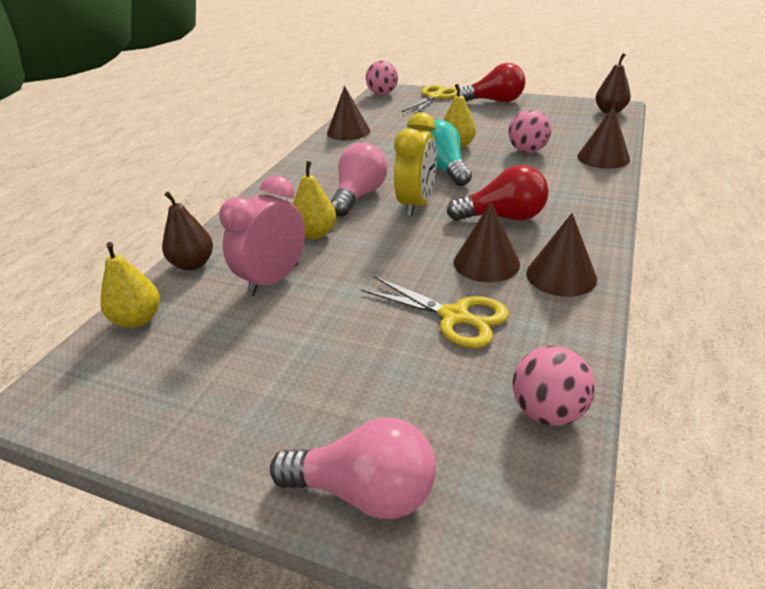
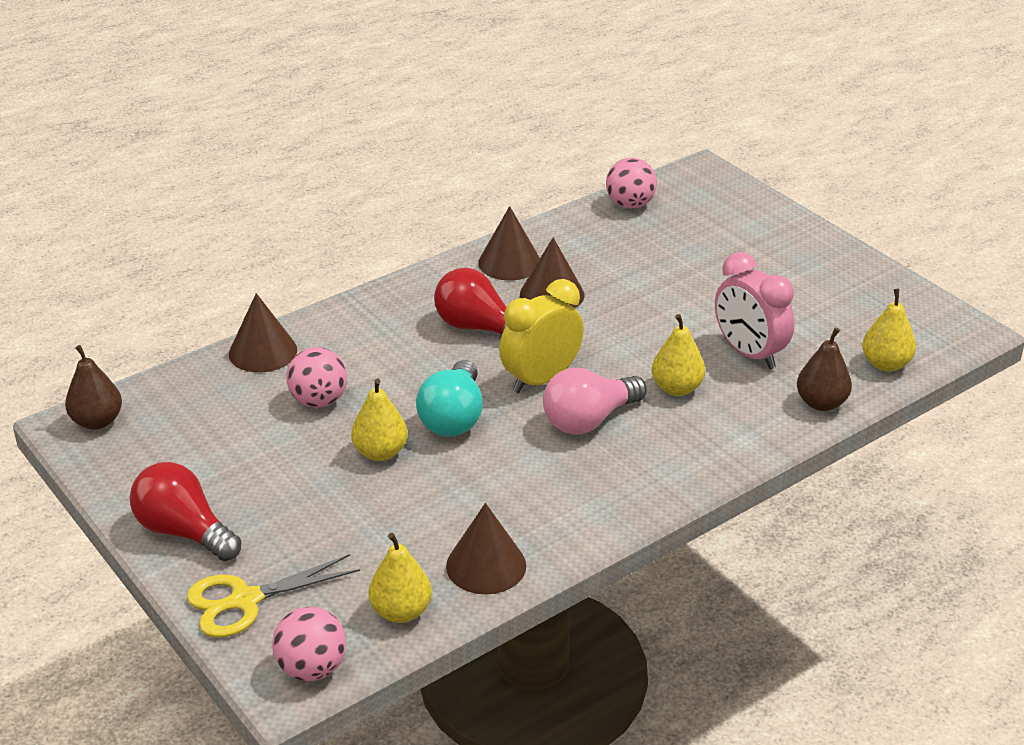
camera: 150 degrees left, 0 degrees up
(273, 280) = (749, 354): pink clock -> pink clock turned 75 degrees clockwise
(365, 491) = (764, 213): pink light bulb -> none
(368, 112) = (401, 611): none -> yellow pear
(455, 317) = (625, 267): yellow scissors -> none

